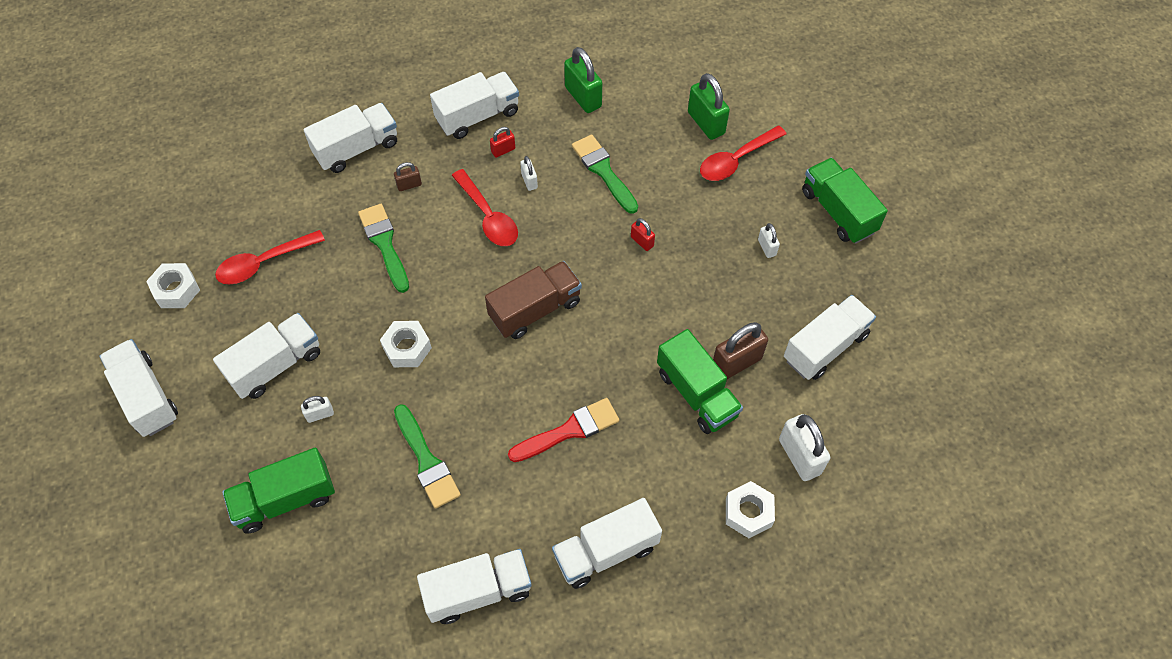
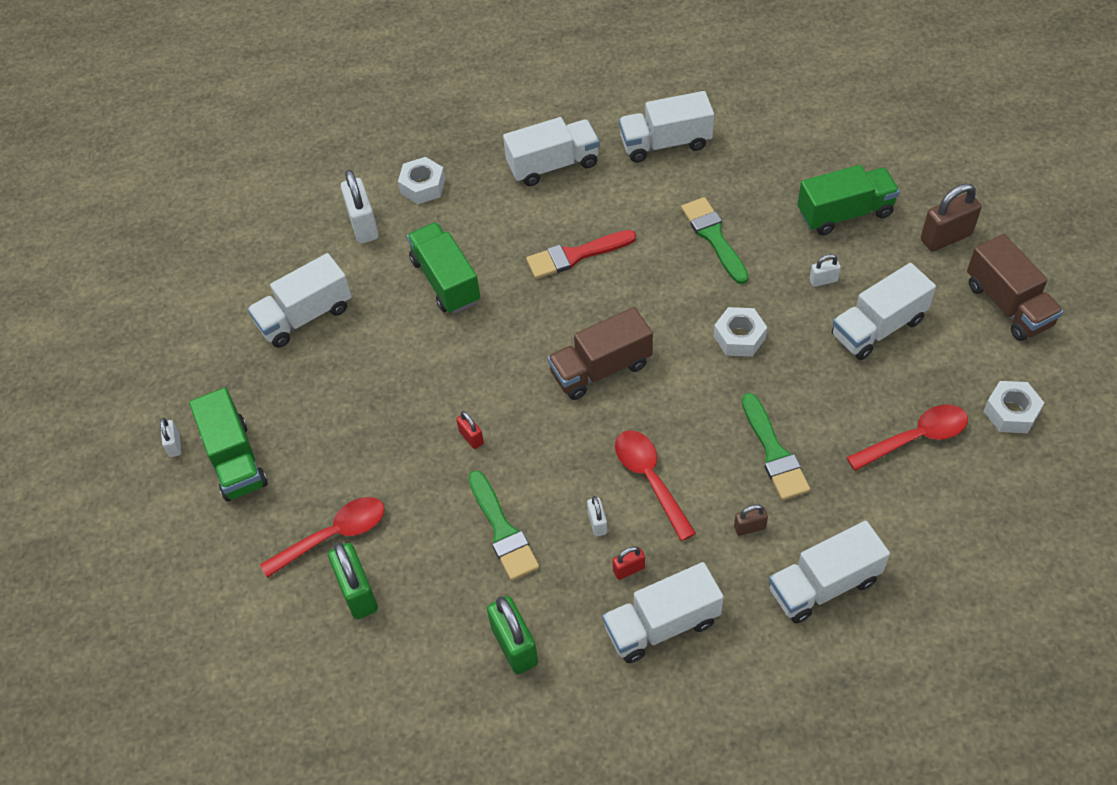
camera: 170 degrees left, 5 degrees down
(146, 397) = (1008, 304): white truck -> brown truck
(736, 363) = (399, 306): brown padlock -> brown padlock (946, 237)
(767, 247) = (331, 422): white padlock -> white padlock (174, 445)

